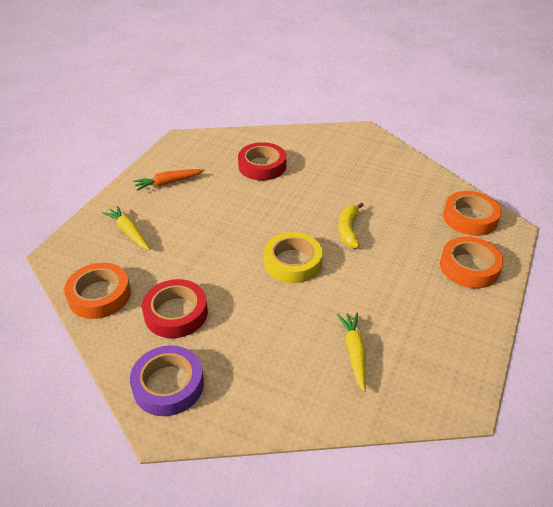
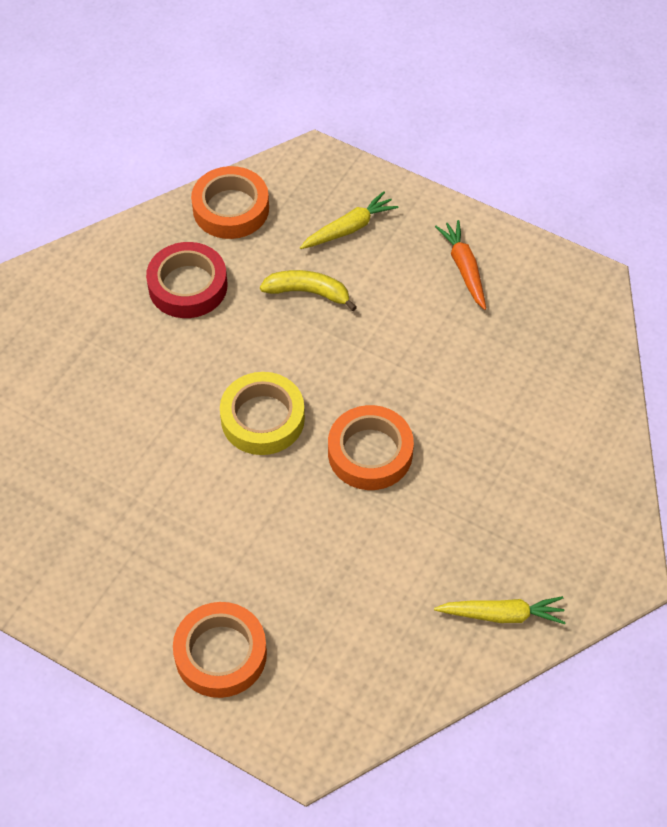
camera: 95 degrees right, 15 degrees up
(168, 385) = (82, 282): purple tape -> none
(262, 166) = (506, 395): red tape -> none
(348, 230) = (325, 501): yellow banana -> yellow banana (308, 292)
(354, 353) = (89, 470): yellow carrot -> yellow carrot (501, 615)
(470, 218) = (339, 692): orange tape -> orange tape (370, 453)

